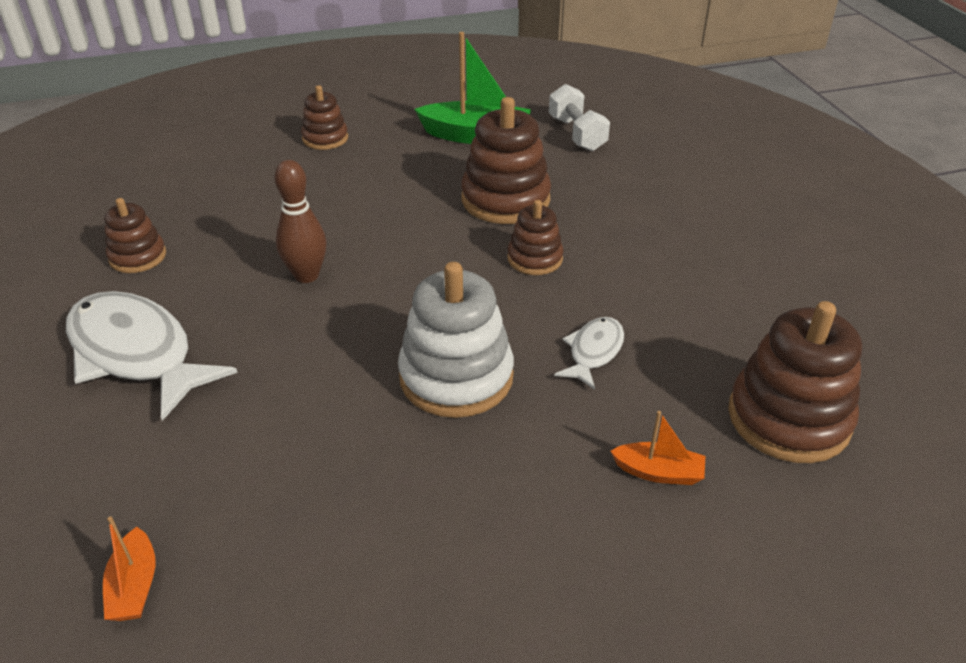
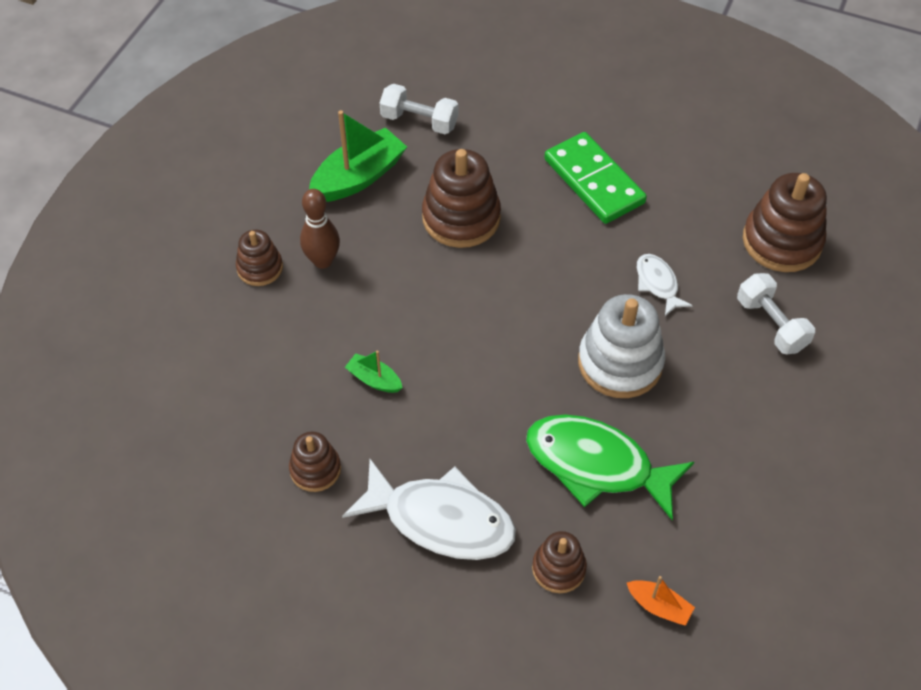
camera: 50 degrees left, 15 degrees up
(136, 354) = (441, 520): white fish -> white fish turned 150 degrees counterclockwise
(268, 240) = (374, 379): none -> green boat
(300, 428) = (596, 465): none -> green fish
(306, 275) = (441, 380): brown bowling pin -> brown bowling pin (322, 261)
(535, 259) = (543, 248): brown stacking toy -> brown stacking toy (558, 568)
(658, 248) = (593, 181): none -> green domino
(658, 472) = (771, 324): orange boat -> white dumbbell

